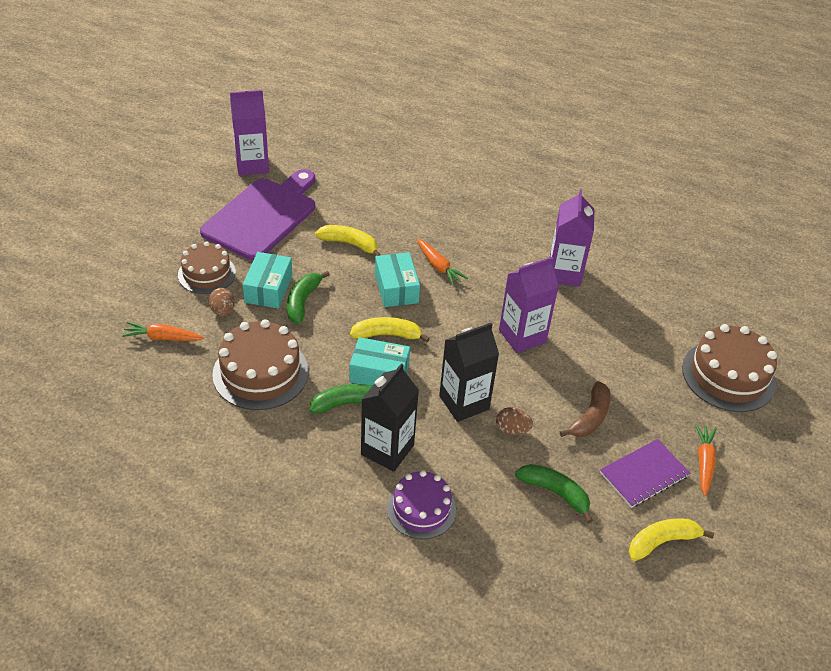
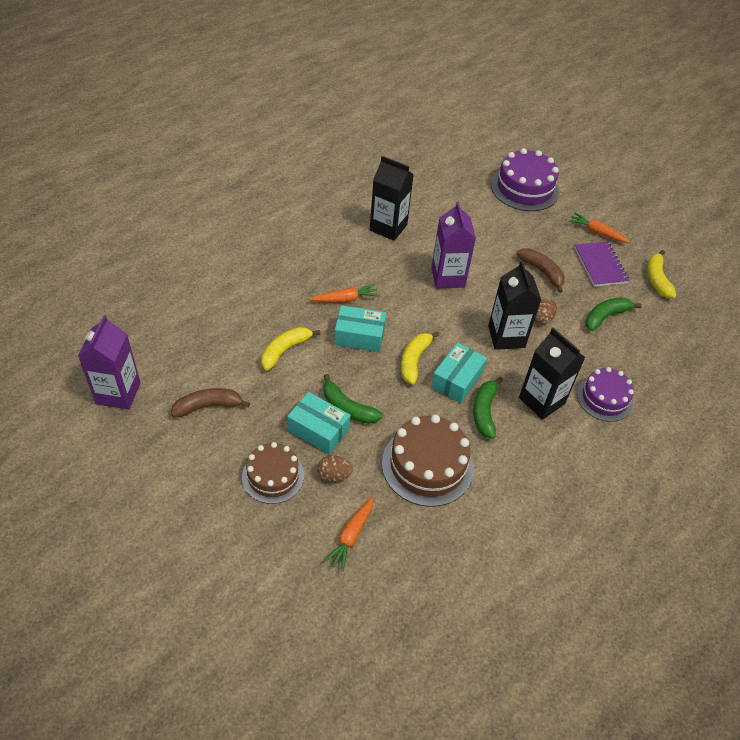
camera: 70 degrees left, 5 degrees up
(263, 216) = (208, 406): purple cutting board -> brown banana
(564, 273) = (388, 227): purple carton -> black carton
(728, 376) = (524, 188): brown cake -> purple cake

